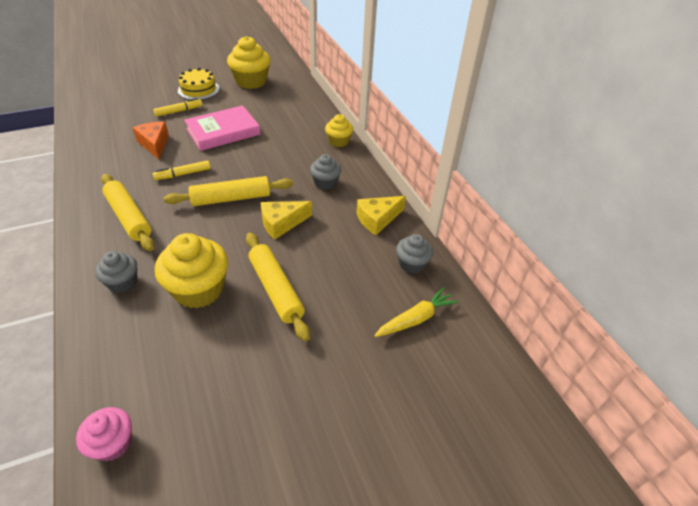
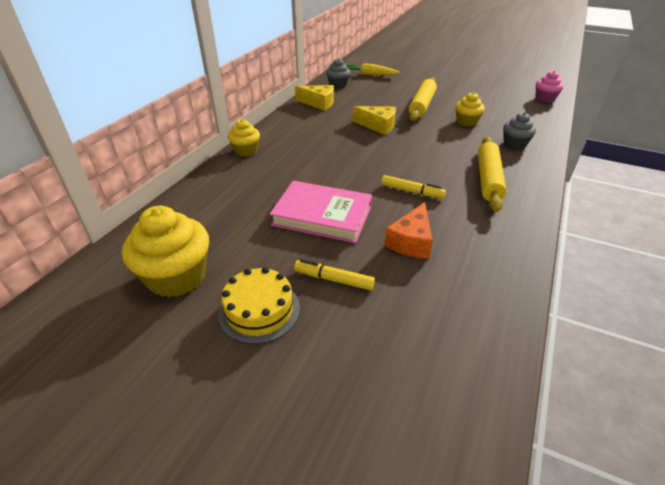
camera: 130 degrees left, 5 degrees down
(199, 289) = (466, 122): yellow cupcake -> yellow cupcake, size x0.57
(231, 198) = (392, 154): yellow rolling pin -> none
(325, 183) = (312, 131): grey cupcake -> none

